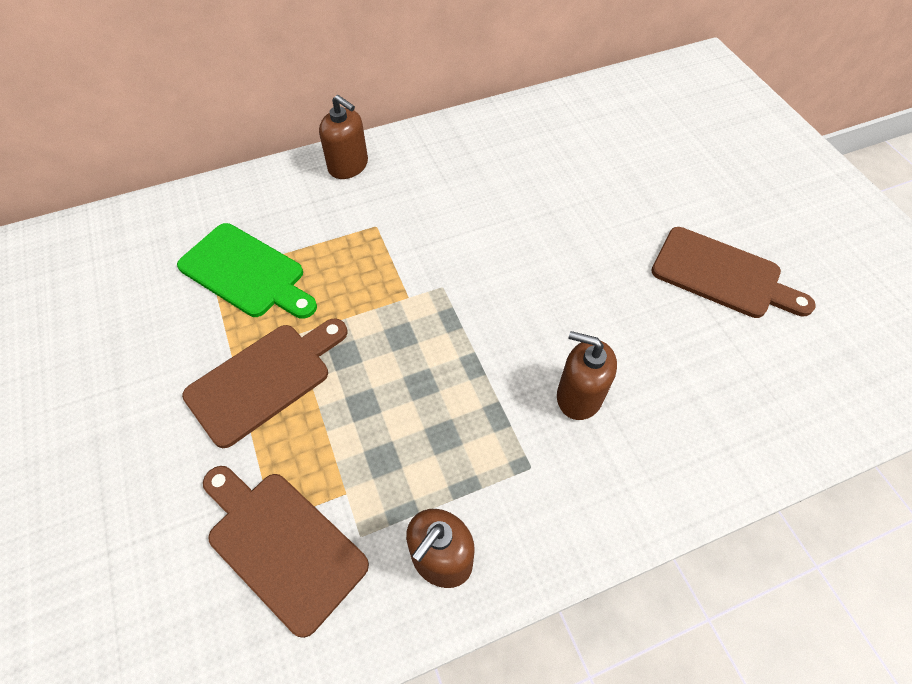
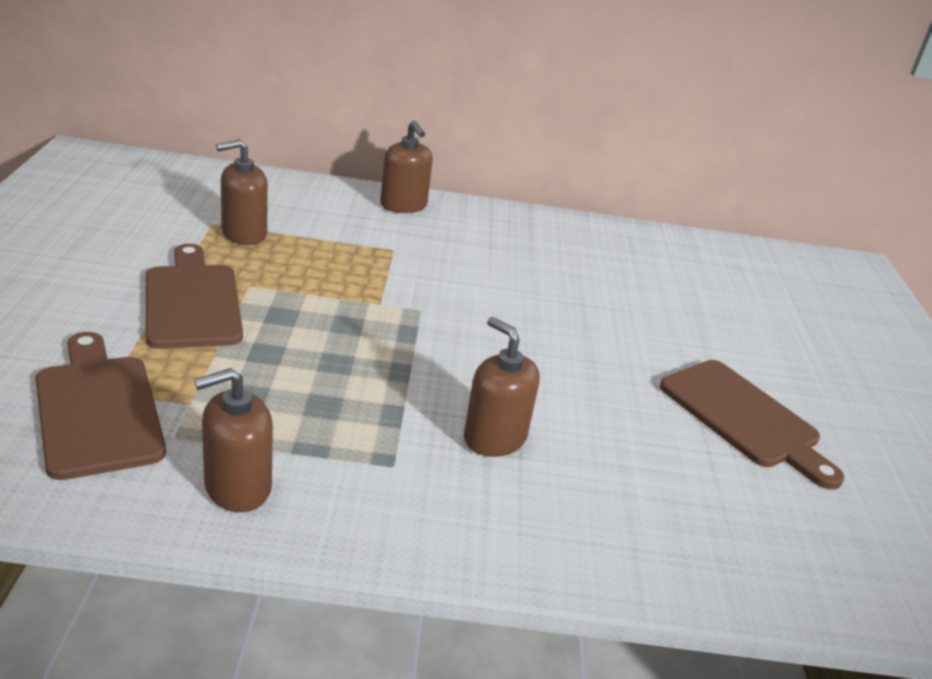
camera: 20 degrees right, 25 degrees down
(246, 273) = (244, 234): green cutting board -> brown soap dispenser
(264, 379) = (192, 302): brown cutting board -> brown cutting board turned 90 degrees counterclockwise

